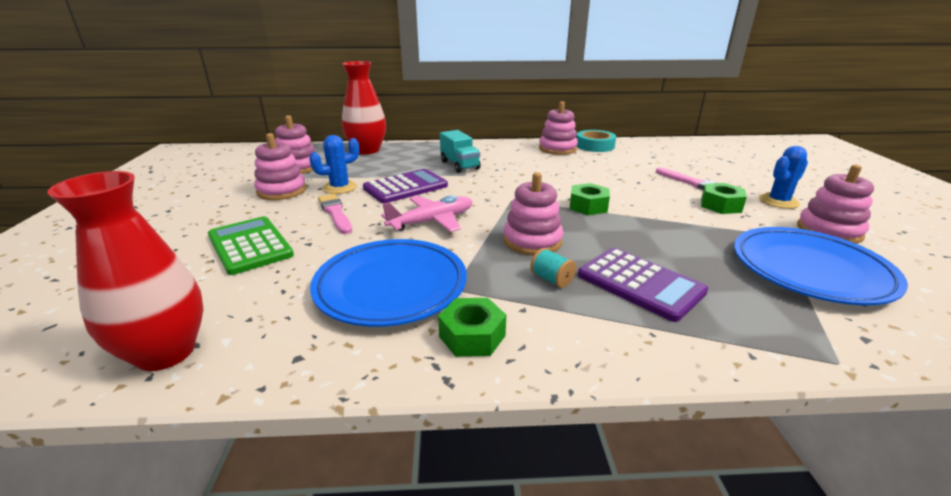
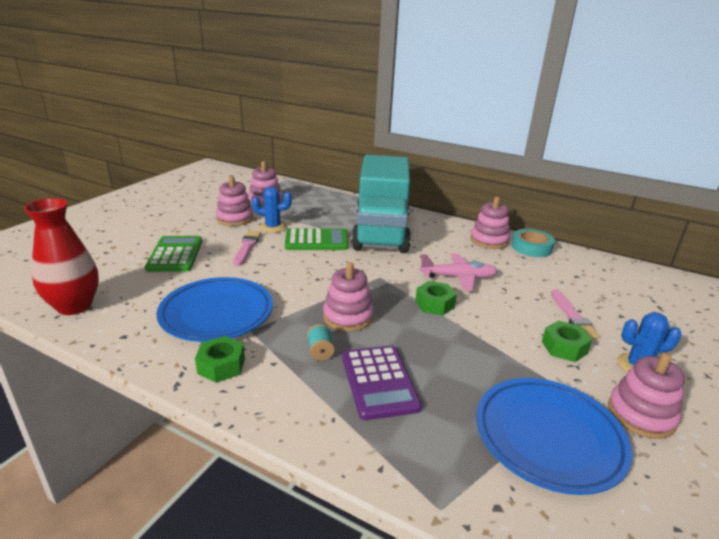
camera: 30 degrees right, 0 degrees up
(367, 150) = (329, 199): red vase -> none
(405, 187) = (316, 240): purple calculator -> green calculator
(432, 221) = (299, 275): pink plane -> pink plane (458, 277)
(459, 165) = (381, 233): turquoise truck -> turquoise truck, size x2.41

